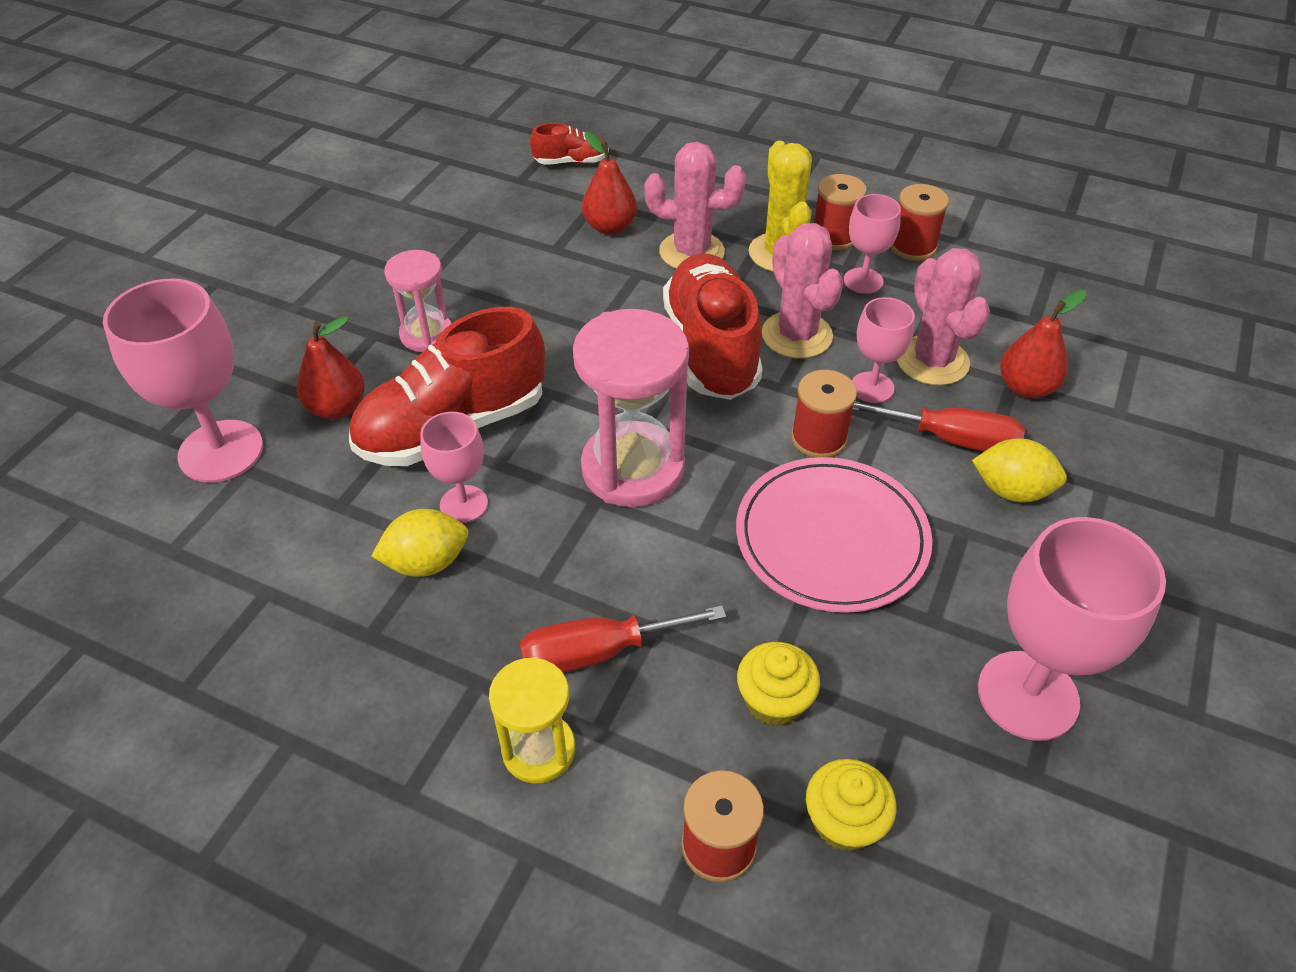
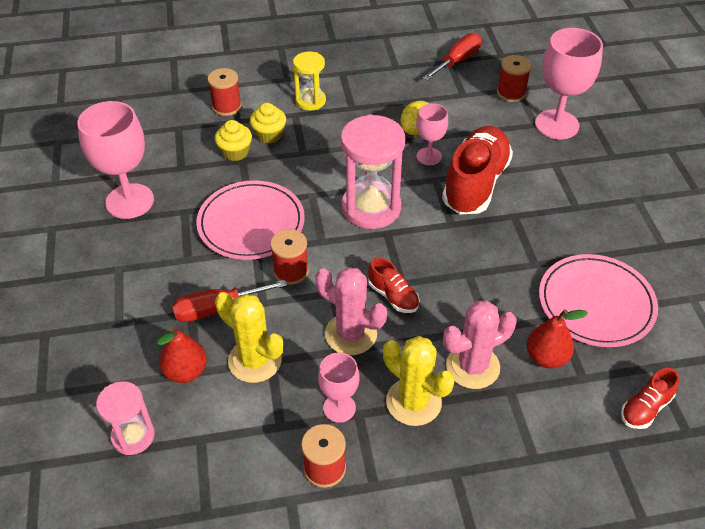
camera: 145 degrees right, 0 degrees up
(337, 407) = (538, 165): red pear -> none
(426, 335) = (551, 221): pink hourglass -> pink hourglass (133, 436)
(499, 242) = (596, 303): none -> pink plate
(598, 652) = (317, 135): red screwdriver -> red screwdriver (457, 61)
(711, 348) = (393, 296): red shoe -> red shoe, size x0.48
(834, 236) = (389, 444): red spool -> red spool (511, 93)
(844, 821) = (186, 131): yellow cupcake -> yellow cupcake (269, 135)
(872, 387) = (281, 320): pink goblet -> none
(932, 361) = (255, 360): pink cactus -> yellow cactus
(1011, 490) = (170, 294): yellow lemon -> none

